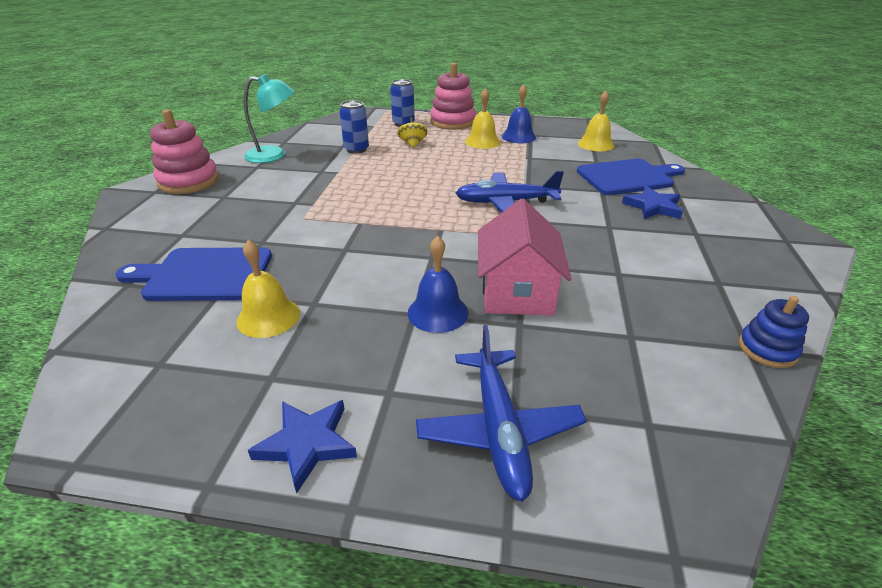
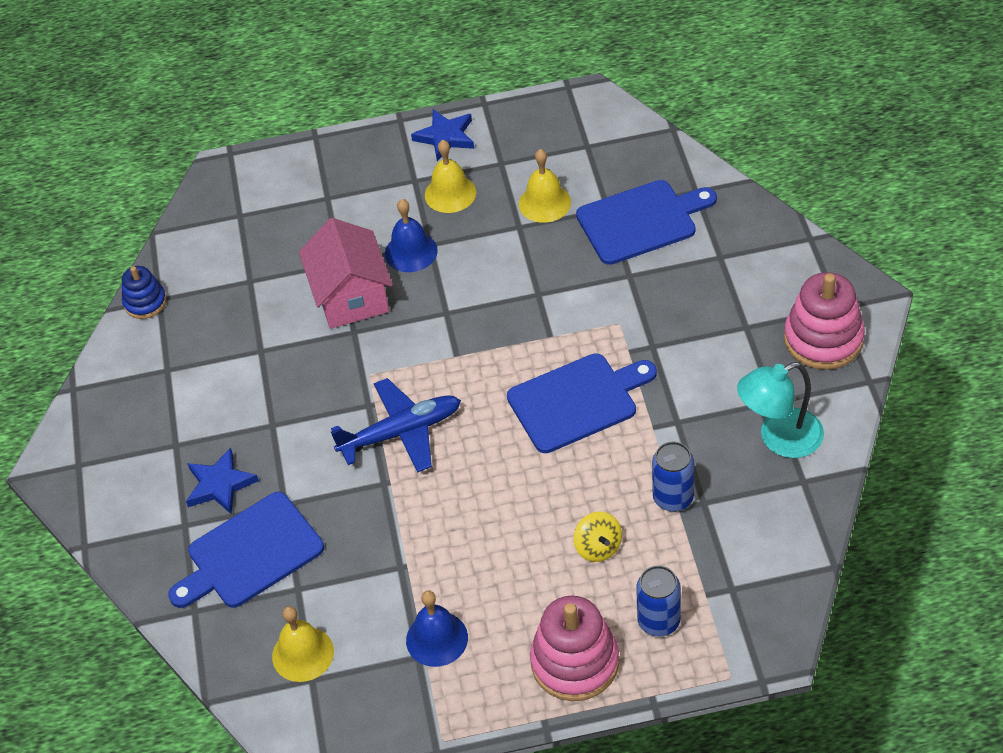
camera: 165 degrees right, 15 degrees up
(373, 190) = (577, 401): none -> blue cutting board
(482, 142) = (490, 596): yellow bell -> yellow bell (450, 193)
(498, 429) = (334, 182): blue plane -> none

